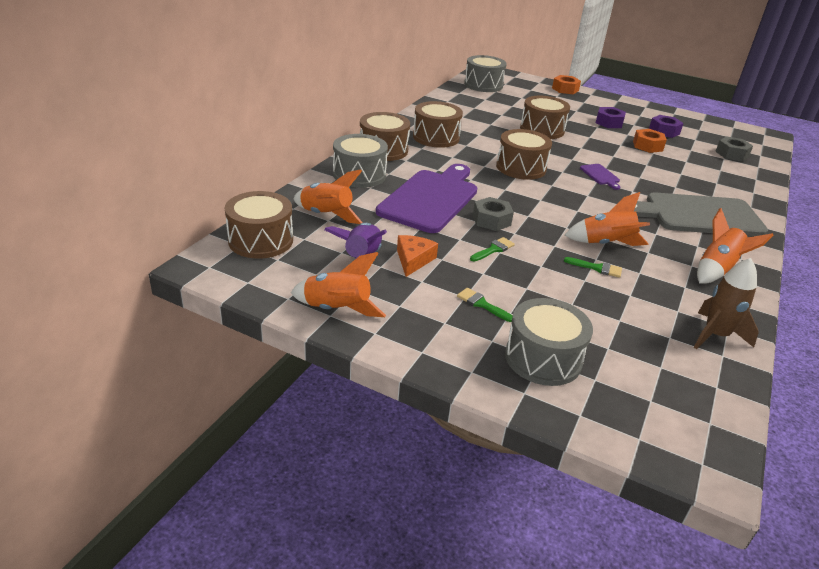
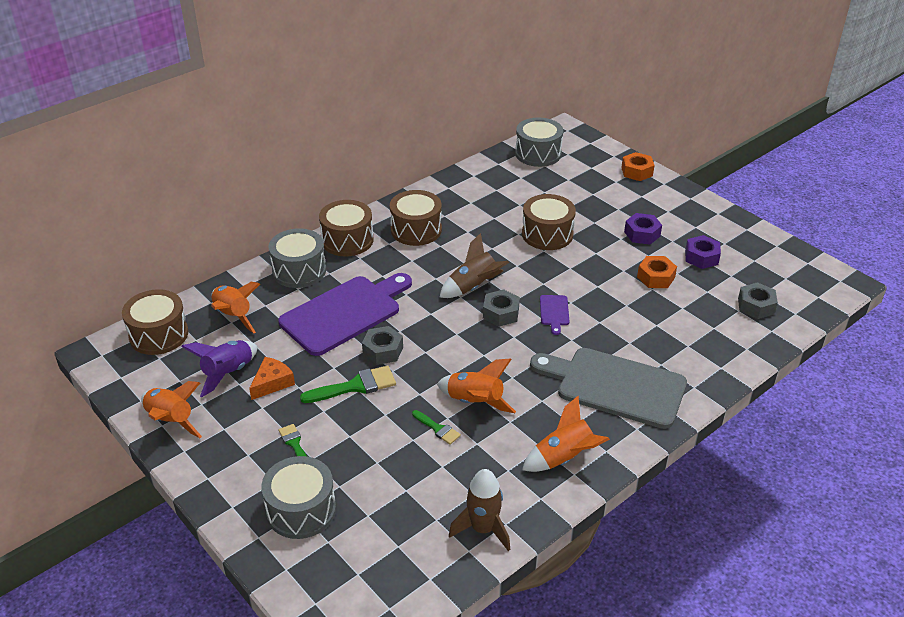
camera: 25 degrees right, 5 degrees up
(493, 249) = (355, 386): green brush -> green brush, size x1.72
(521, 168) = (473, 287): brown drum -> brown rocket
(561, 181) = (501, 313): none -> grey nut

